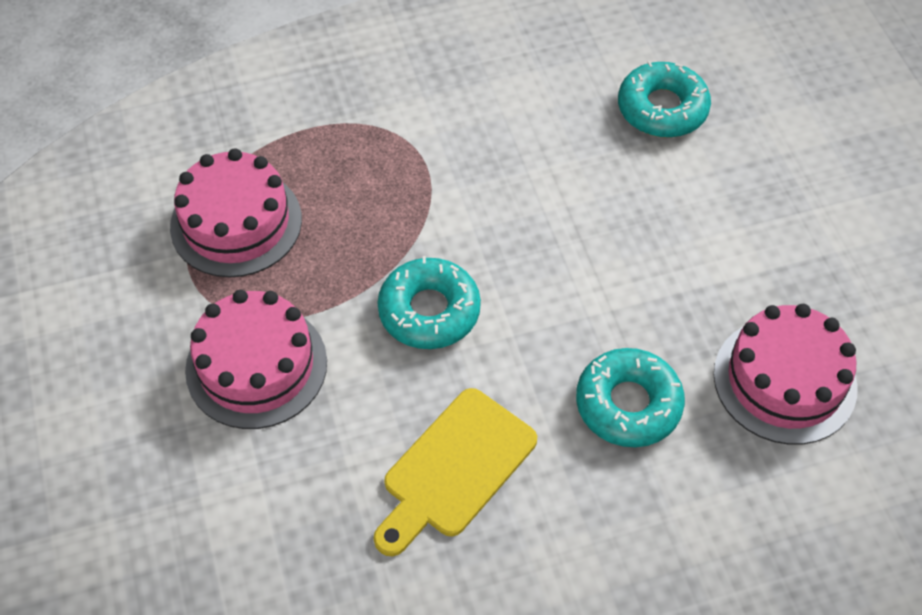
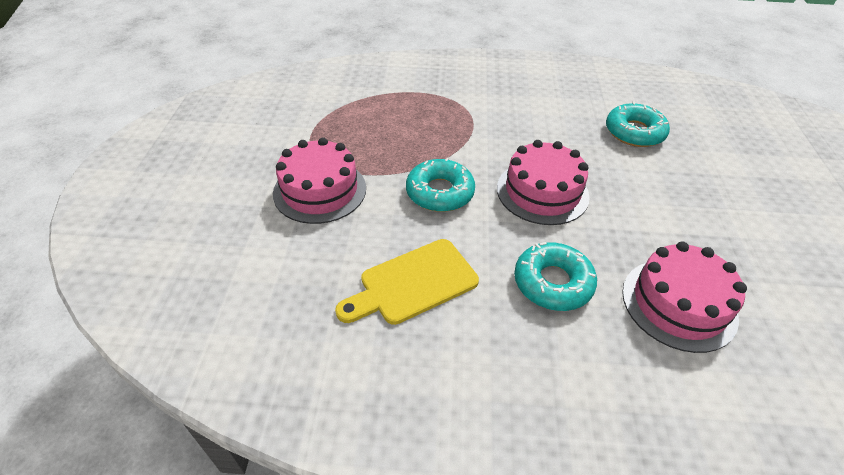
camera: 20 degrees right, 10 degrees down
(236, 223) = (349, 122): pink cake -> pink cake (542, 192)

